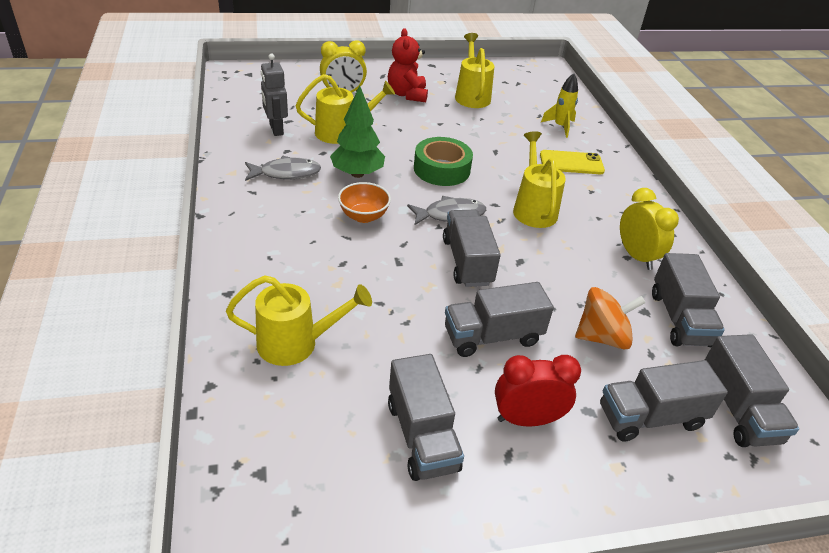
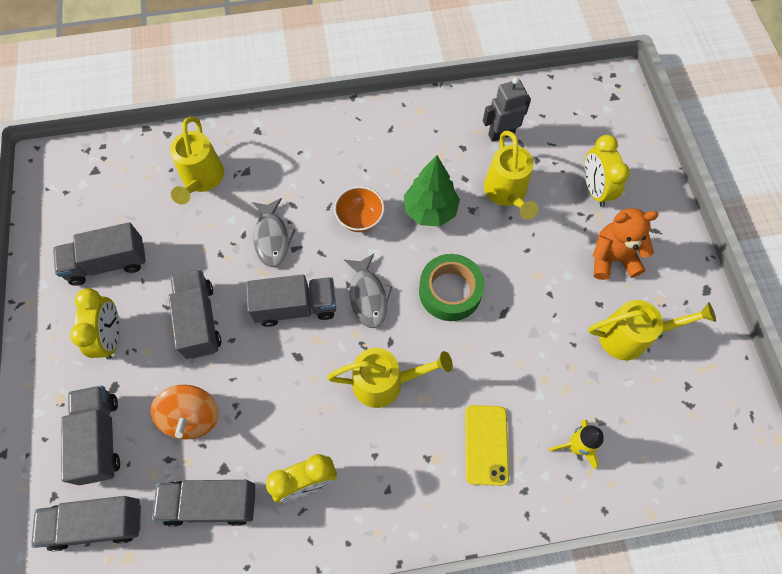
camera: 95 degrees right, 25 degrees up
(286, 173) = (423, 151): grey fish -> grey fish (272, 238)
(407, 94) = (612, 258): red teddy bear -> orange teddy bear
(526, 419) = (112, 337): red clock -> yellow clock

